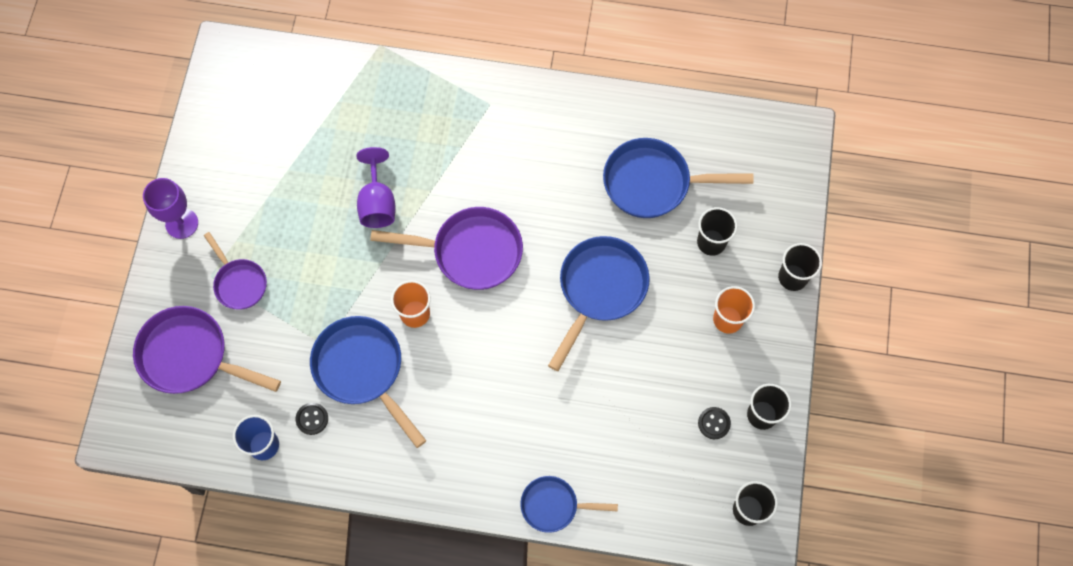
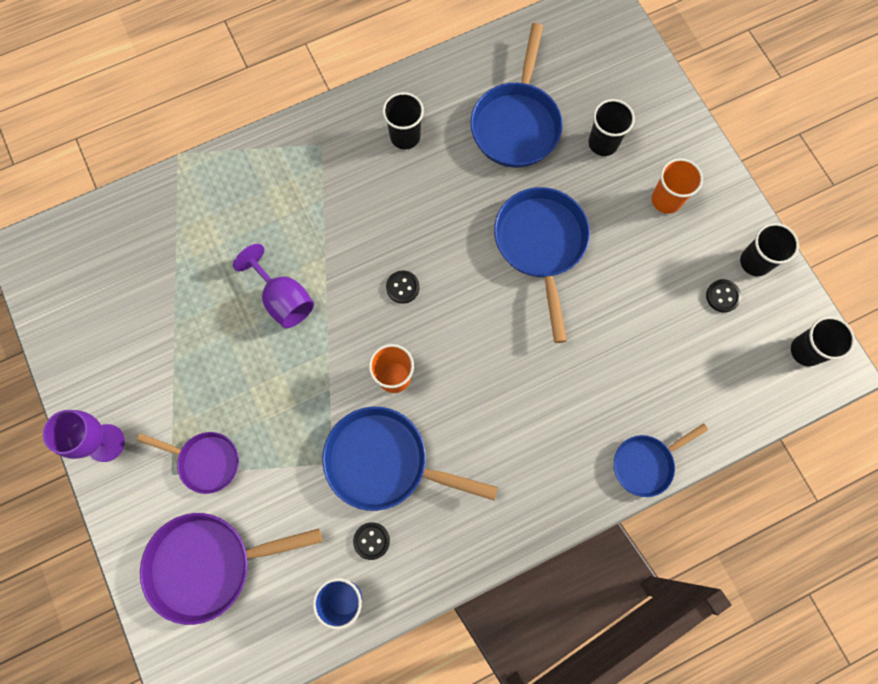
camera: 35 degrees left, 5 degrees up
(470, 252) = (402, 287): purple pan -> black button
(653, 183) = (516, 123): blue pan -> blue pan turned 45 degrees counterclockwise
(792, 277) = (691, 129): black cup -> black cup (405, 136)

